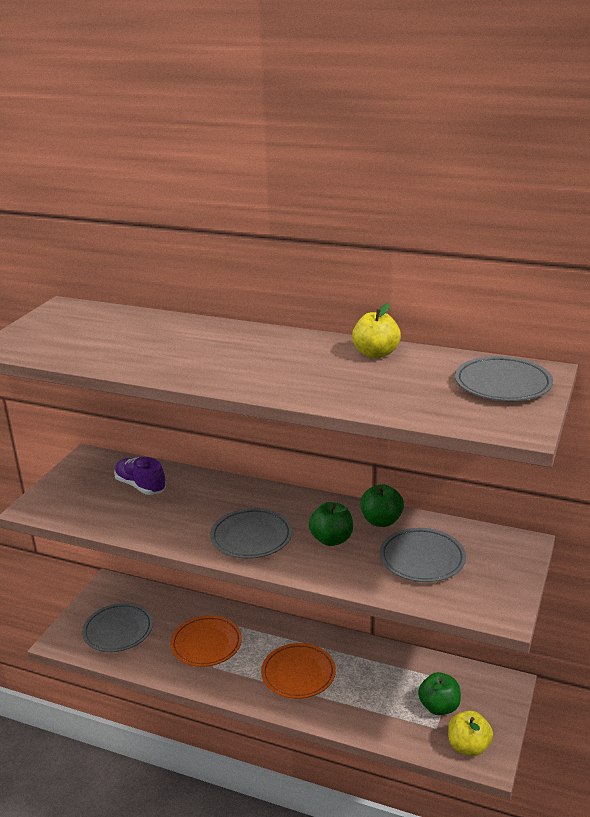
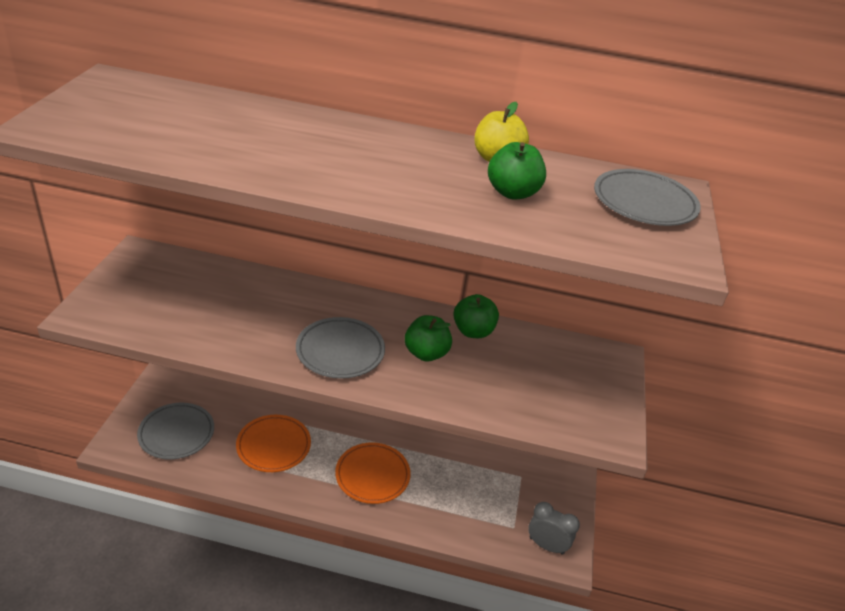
camera: 15 degrees left, 10 degrees up
(140, 486) = (206, 288): purple shoe -> none
(422, 559) = (523, 375): grey plate -> none
(439, 707) = (513, 505): green apple -> green apple (512, 193)
(468, 746) = (546, 545): yellow apple -> grey clock

